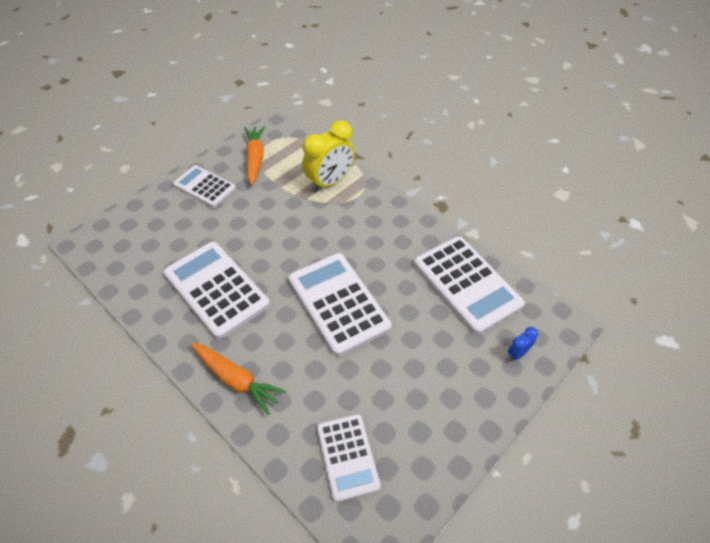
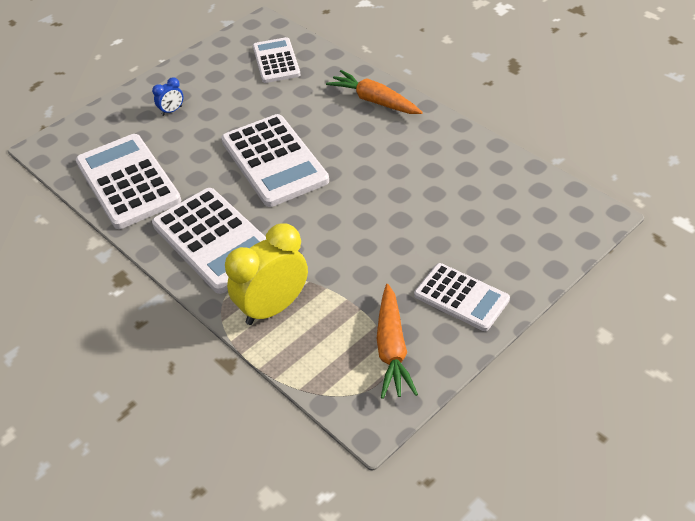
camera: 175 degrees left, 5 degrees down
(216, 289) = (411, 170): white calculator -> white calculator (215, 240)
(517, 353) = (105, 125): blue clock -> blue clock (172, 111)

